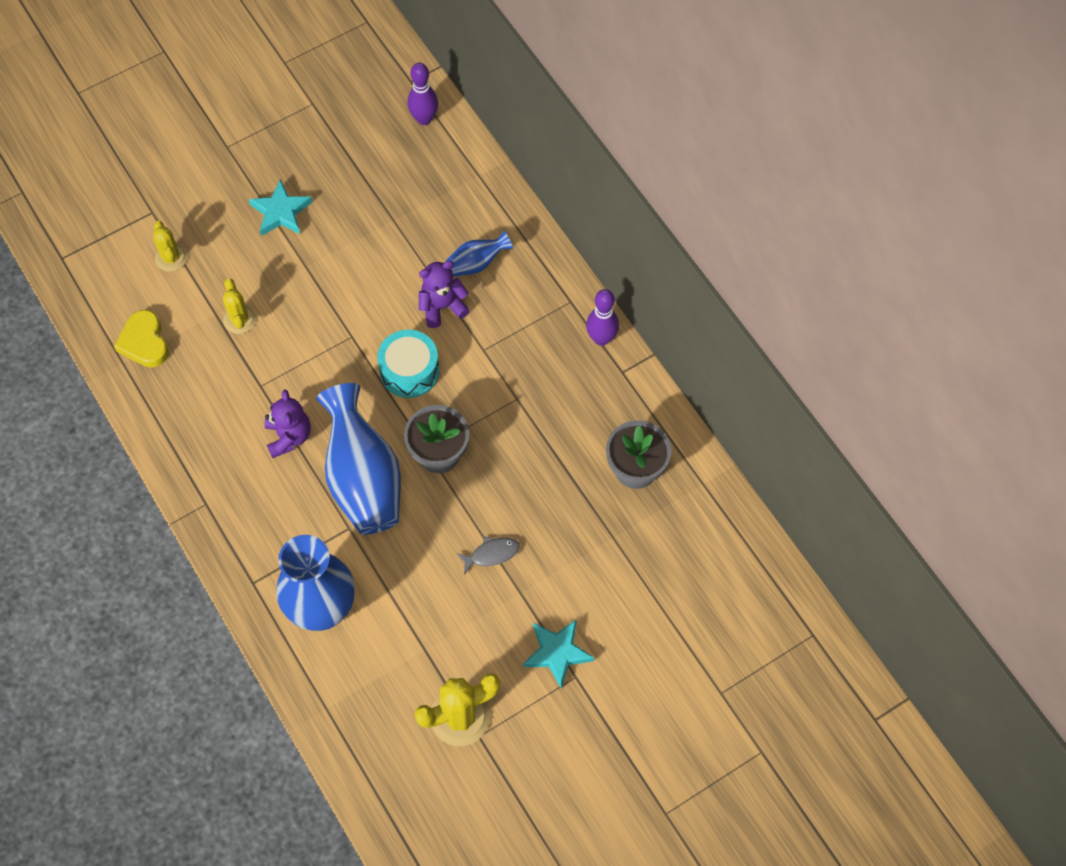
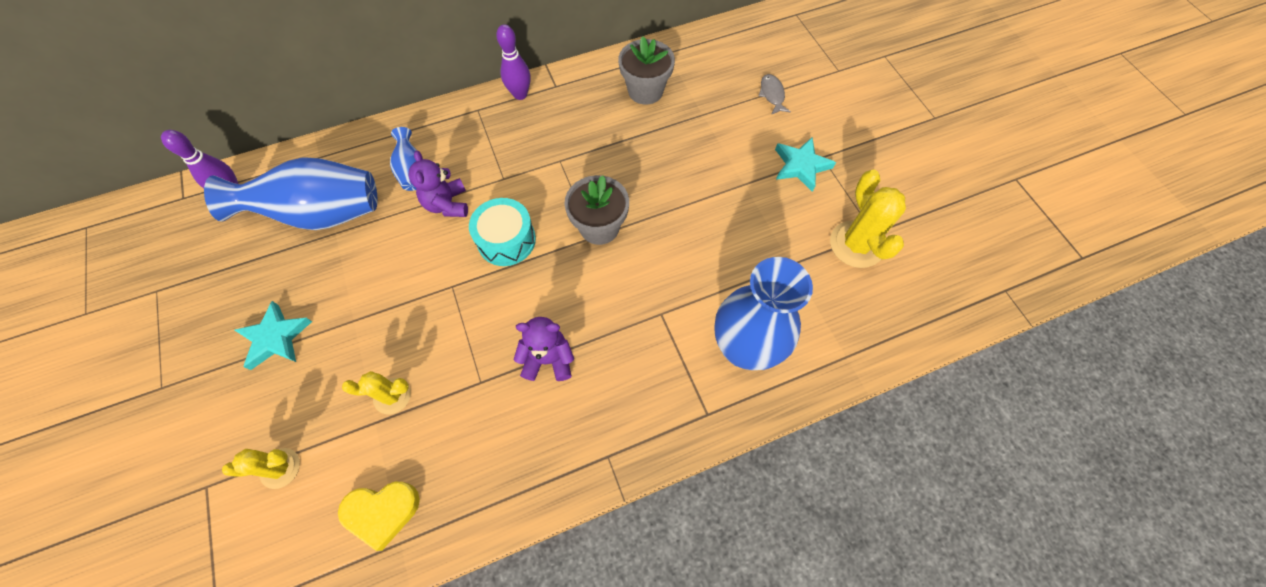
camera: 80 degrees left, 0 degrees up
(363, 479) = (611, 294): blue vase -> blue vase (321, 214)
(491, 554) = (705, 200): grey fish -> grey fish (772, 94)

